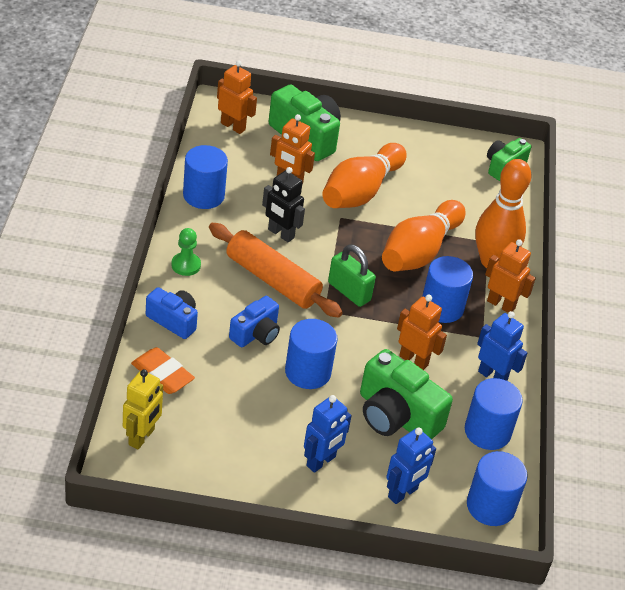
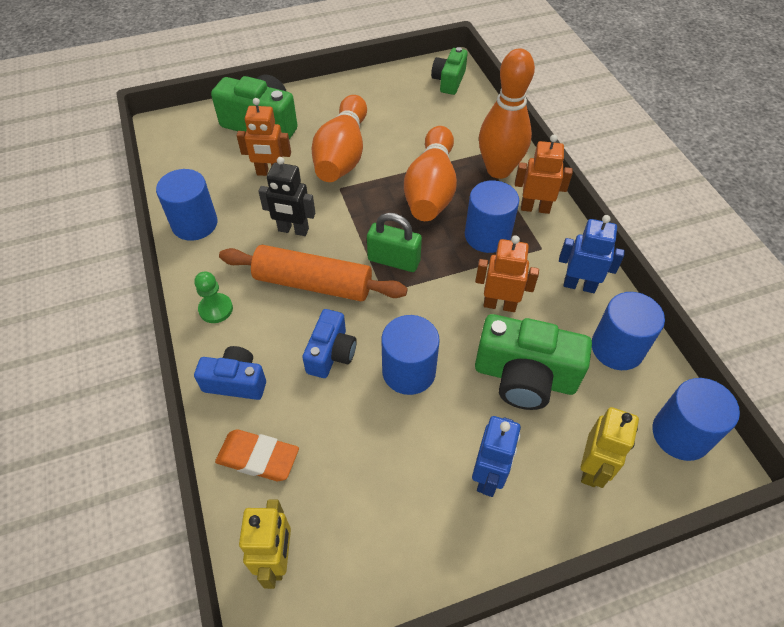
camera: 20 degrees left, 10 degrees up
(233, 126) = (187, 142): orange robot -> none
(403, 493) = (592, 468): blue robot -> yellow robot

